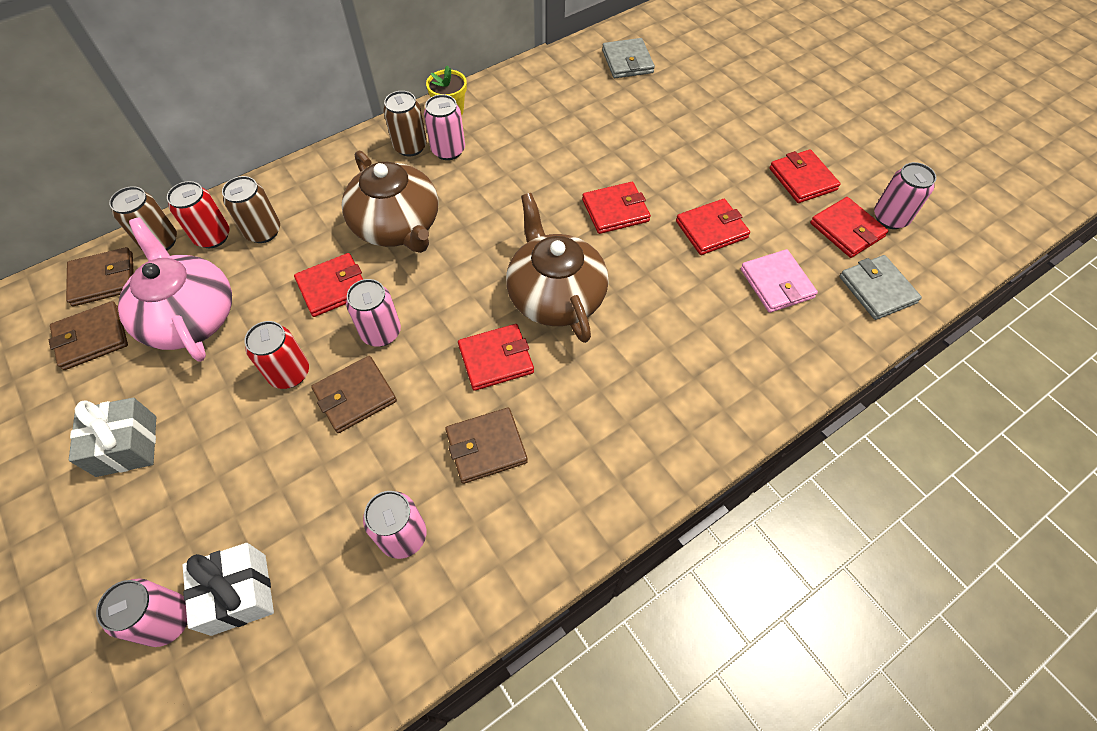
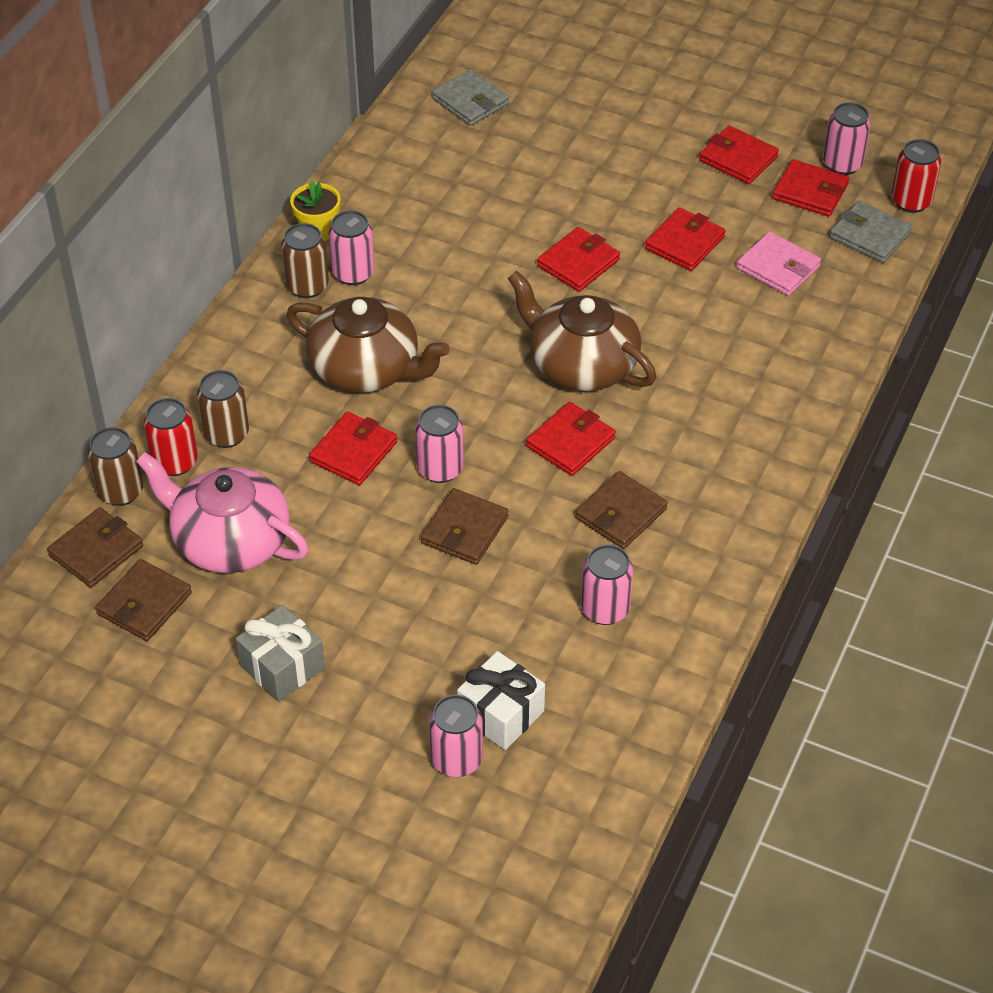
camera: 30 degrees left, 10 degrees down
(289, 373) = (382, 541): red can -> red can (911, 201)

